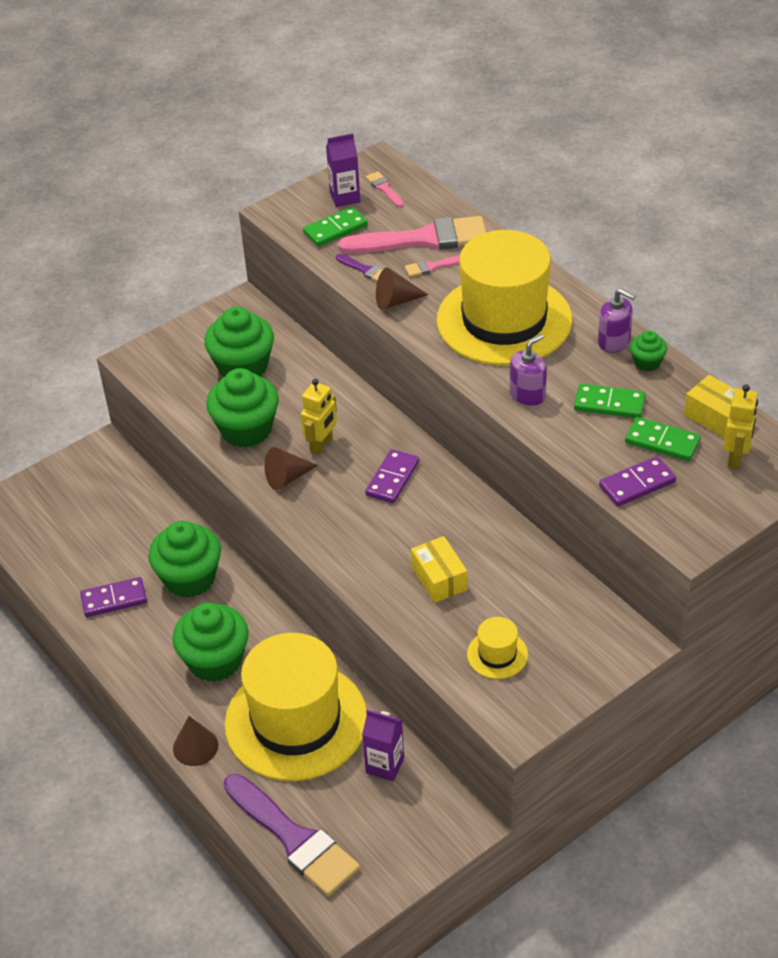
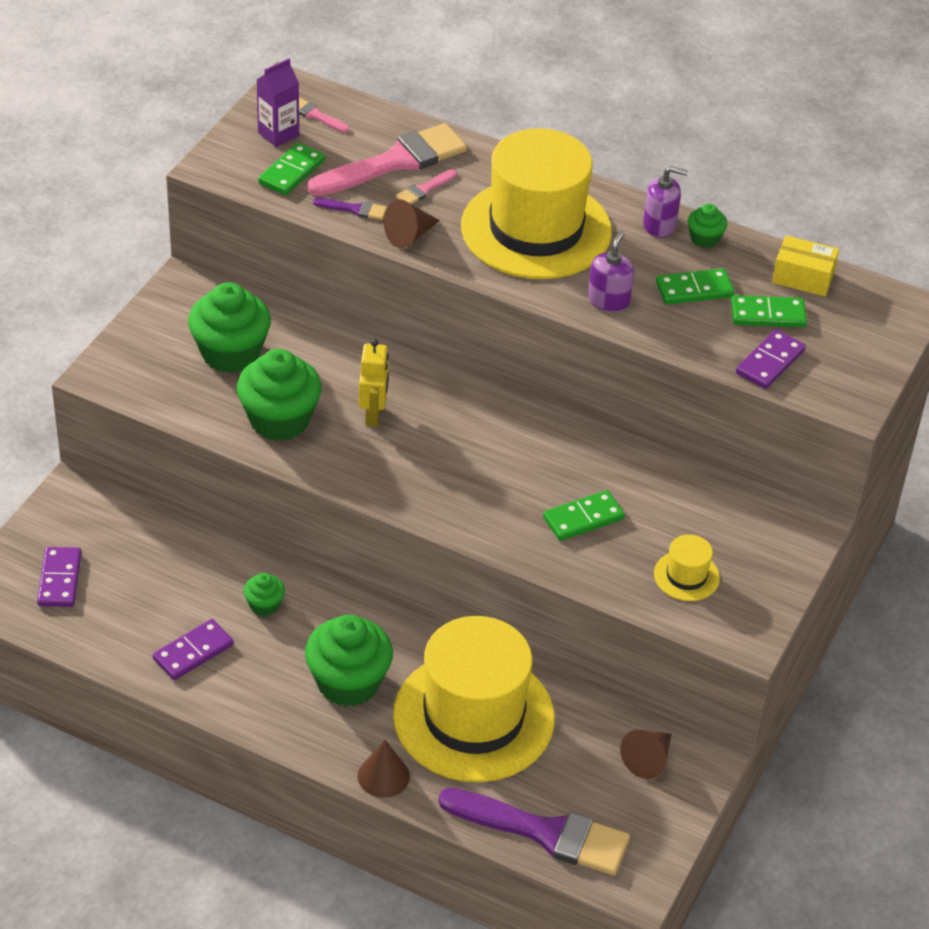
camera: 30 degrees left, 0 degrees up
(189, 578) = (264, 605): green cupcake -> green cupcake, size x0.49
(287, 478) = (358, 459): brown cone -> brown cone (648, 760)
(385, 765) = (591, 731): purple carton -> none
(392, 478) = (471, 430): purple domino -> purple domino (59, 579)
(439, 579) = (583, 518): yellow box -> green domino
(735, 458) = (845, 312): yellow robot -> none

